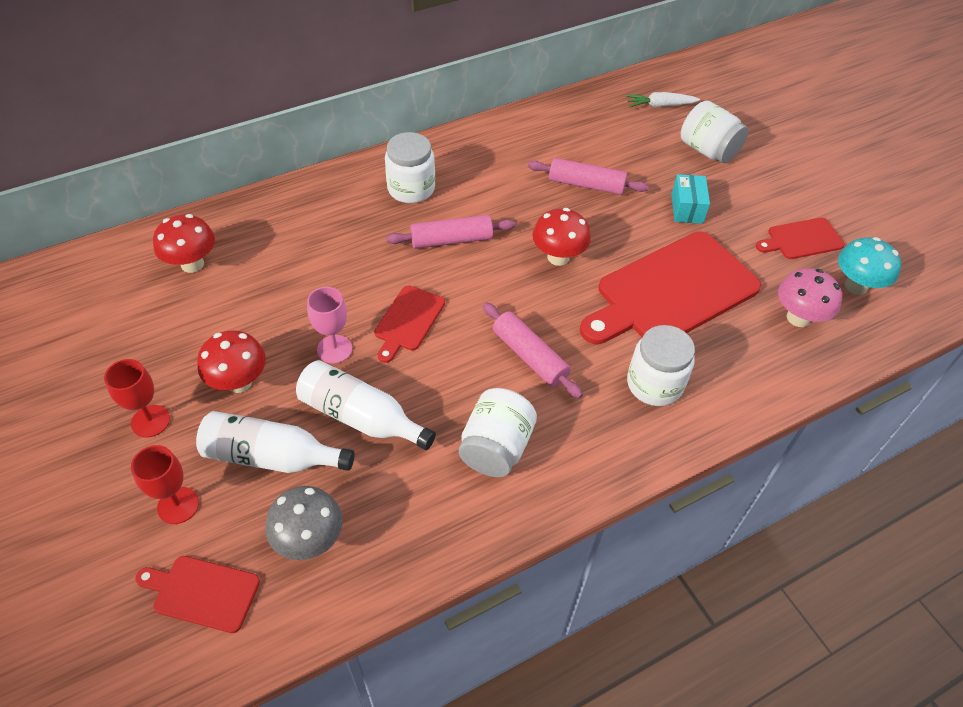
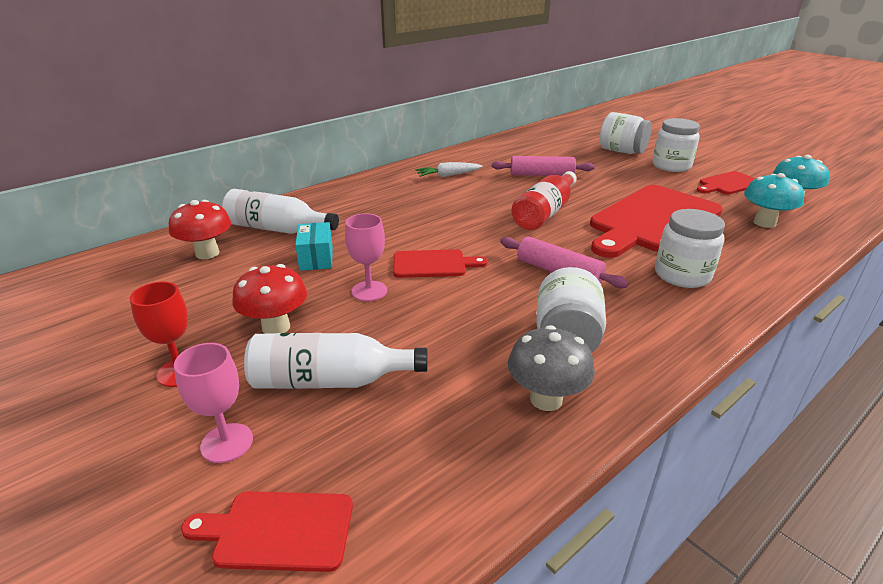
camera: 10 degrees left, 20 degrees down
(178, 505) = (227, 443): red goblet -> pink goblet
(309, 540) = (401, 449): grey mushroom -> grey mushroom (546, 399)
(361, 417) = (417, 335): white bottle -> white bottle (277, 229)
(408, 321) = (433, 264): red cutting board -> red cutting board turned 105 degrees counterclockwise
(411, 189) = (398, 191): white jar -> white jar (671, 166)
(451, 240) = (448, 213): pink rolling pin -> none
(558, 257) = (545, 213): red mushroom -> red bottle
(660, 106) = (570, 135): white carrot -> white carrot (448, 175)
(687, 208) = (628, 178): turquoise box -> turquoise box (316, 258)
(798, 318) = (764, 223): pink mushroom -> turquoise mushroom

